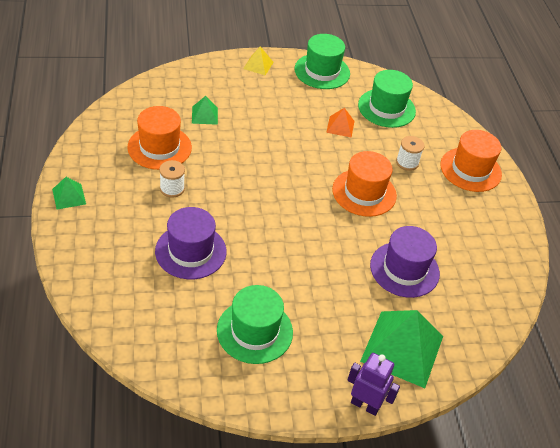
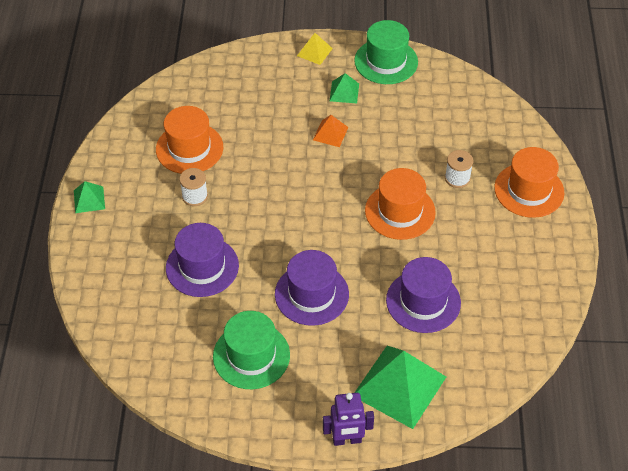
camera: 15 degrees right, 5 degrees up
(205, 115) = (244, 112): green pyramid -> green pyramid (344, 92)
(300, 270) = (311, 294): none -> purple hat
(340, 126) = (391, 131): orange pyramid -> orange pyramid (330, 133)
(365, 405) = (347, 440): purple robot -> purple robot turned 135 degrees clockwise
(386, 108) = (450, 110): green hat -> none

